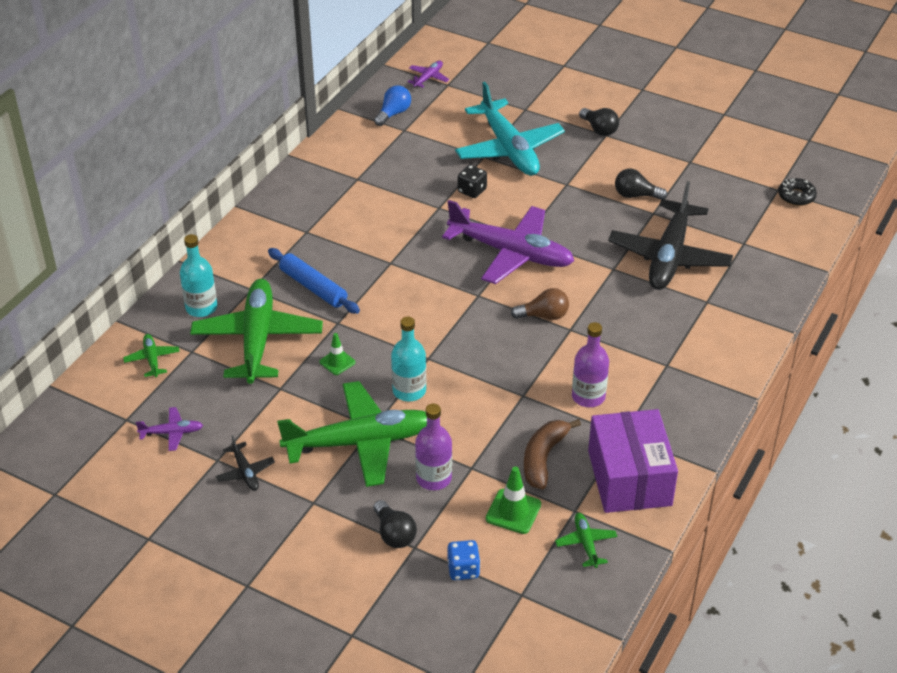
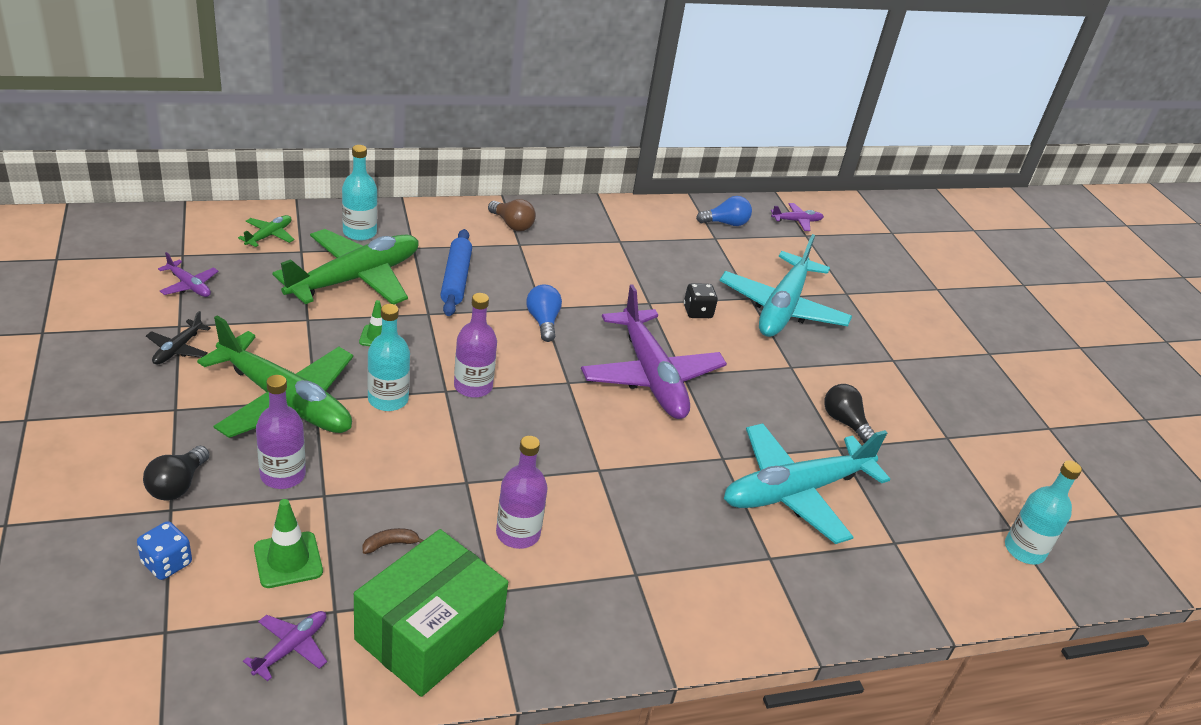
camera: 40 degrees right, 5 degrees down
(405, 270) = (543, 322): none -> blue light bulb
(437, 342) = (473, 386): none -> purple bottle
(543, 316) = (594, 441): brown light bulb -> brown light bulb (512, 224)
(543, 458) = (390, 544): brown banana -> brown banana, size x0.48
(586, 544) = (291, 648): green plane -> purple plane
(599, 129) = (893, 352): black light bulb -> none
(629, 478) = (429, 633): purple box -> green box
(669, 256) = (796, 491): black plane -> turquoise plane
(796, 196) = (1024, 550): black donut -> turquoise bottle

